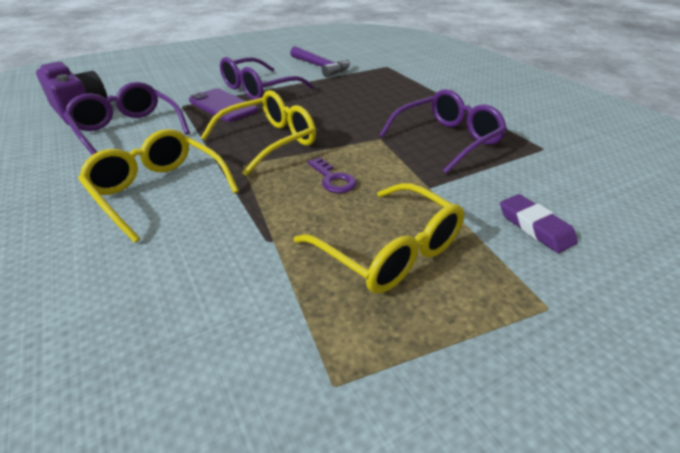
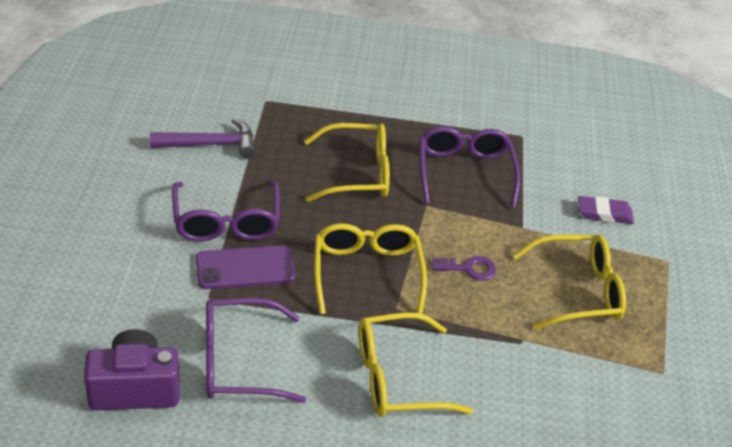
camera: 60 degrees left, 5 degrees up
(369, 106) = (356, 173): none -> yellow glasses

